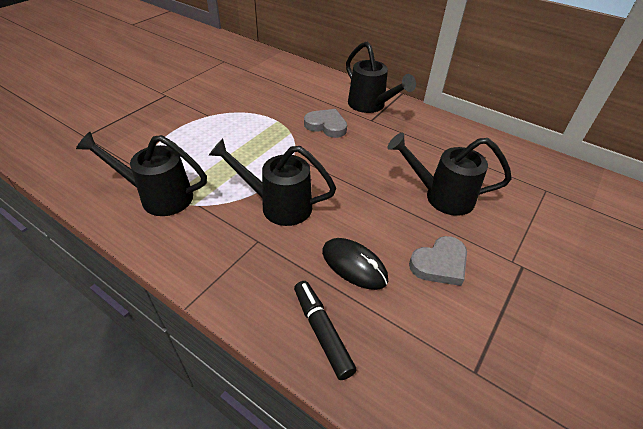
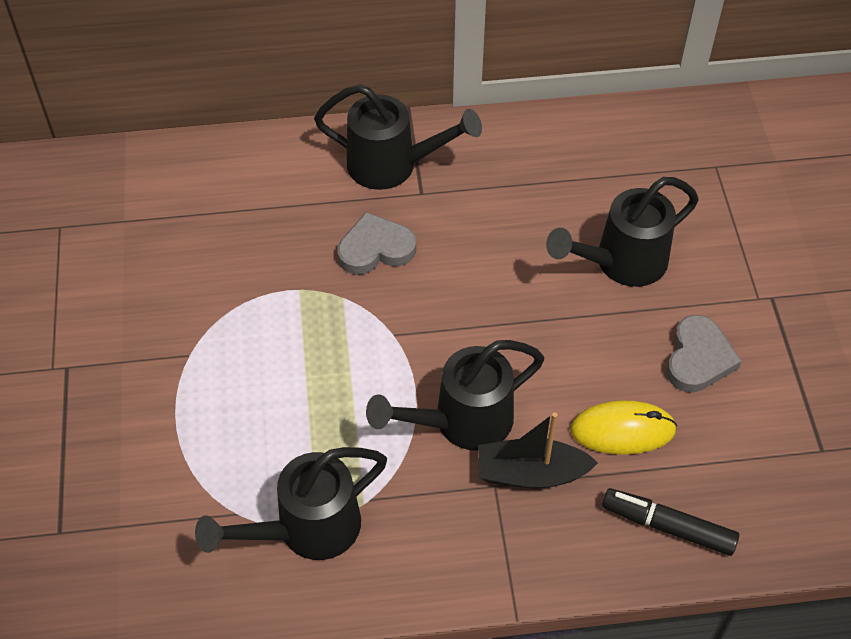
camera: 40 degrees left, 10 degrees up
(281, 249) = (531, 473): none -> black boat
(354, 265) = (622, 430): black mouse -> yellow mouse

